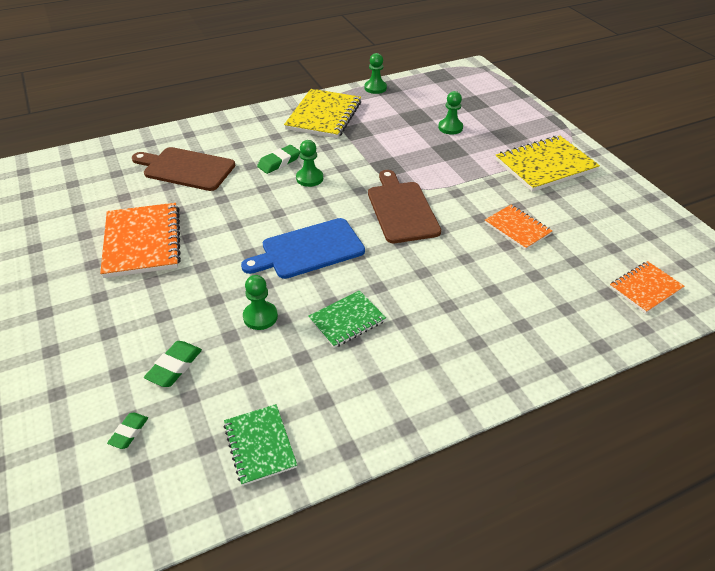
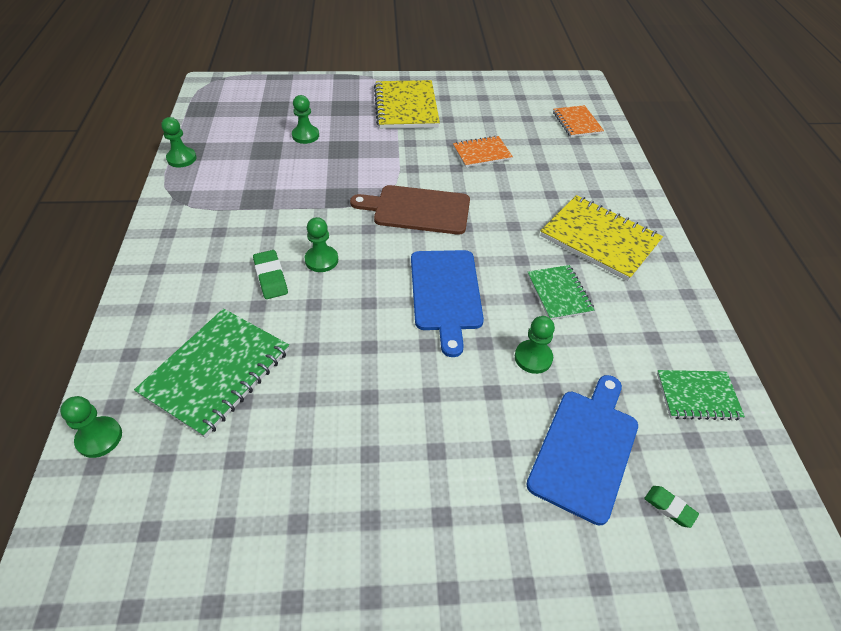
camera: 70 degrees left, 5 degrees up
(127, 146) = (99, 438): none -> green pawn
(143, 242) = (353, 449): orange notebook -> none
(174, 366) = (585, 449): green eraser -> blue cutting board
(186, 168) = (217, 372): brown cutting board -> green notebook
(324, 116) = (203, 214): yellow notebook -> yellow notebook (599, 239)

